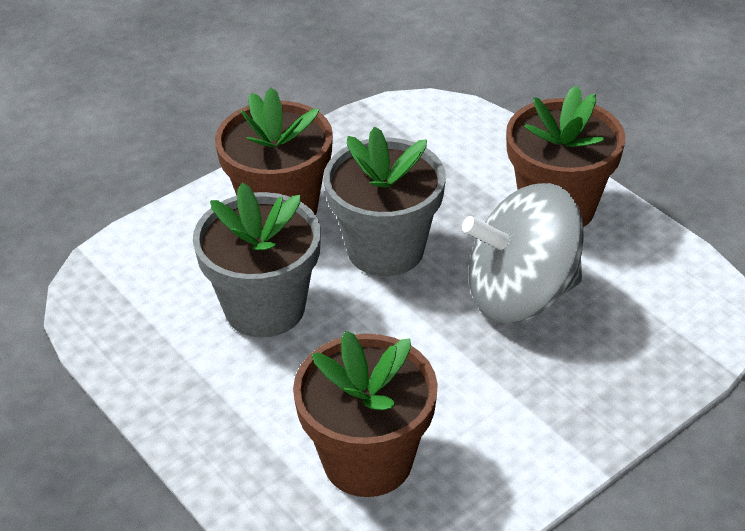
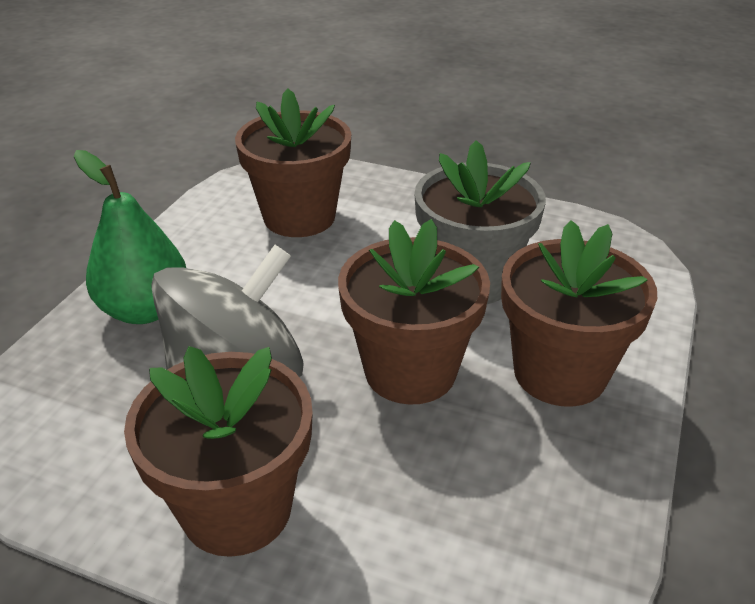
camera: 150 degrees right, 5 degrees down
(385, 249) = (410, 371): grey flower pot -> brown flower pot
(580, 390) = (145, 310): none -> green pear

